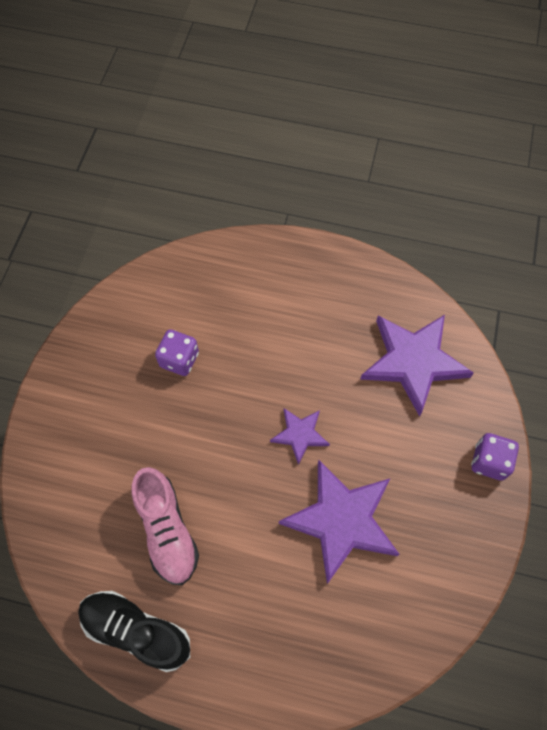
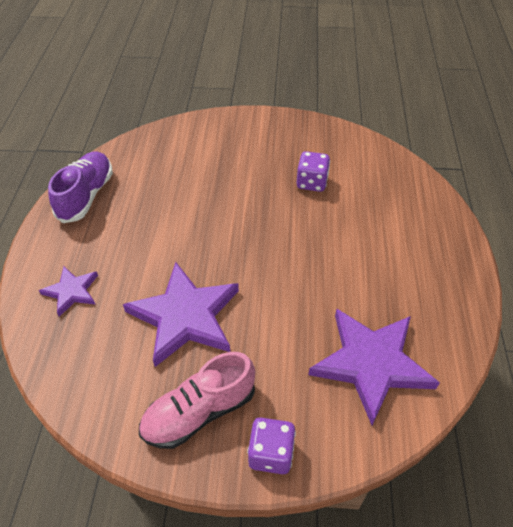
camera: 80 degrees right, 15 degrees down
(136, 631) = (86, 196): black shoe -> purple shoe
(167, 530) = (163, 199): pink shoe -> pink shoe (199, 412)
(300, 434) = (263, 274): purple star -> purple star (71, 291)

